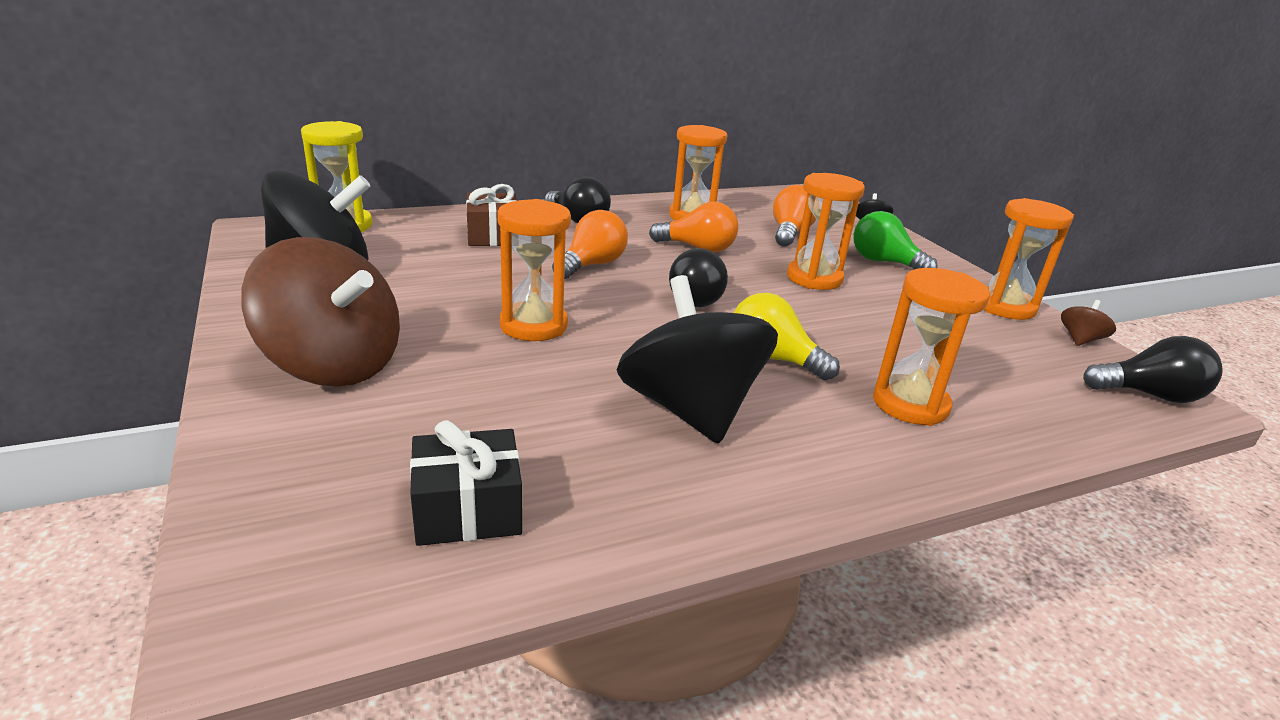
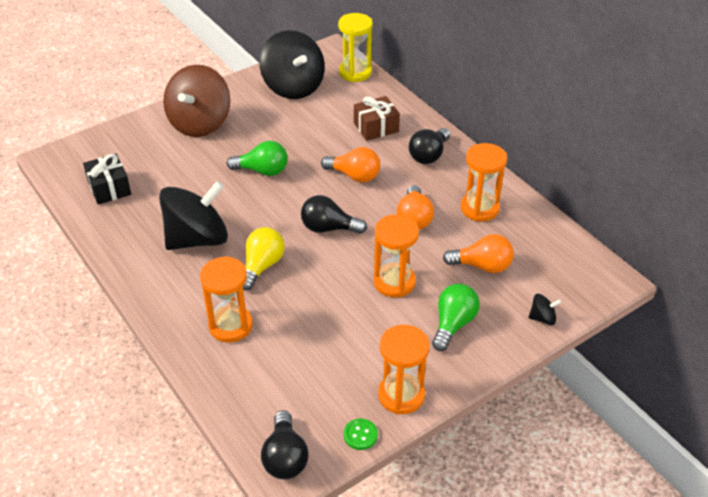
camera: 80 degrees right, 15 degrees up
(533, 325) = (262, 171): orange hourglass -> green light bulb
(1080, 340) = (360, 435): brown spinning top -> green button

